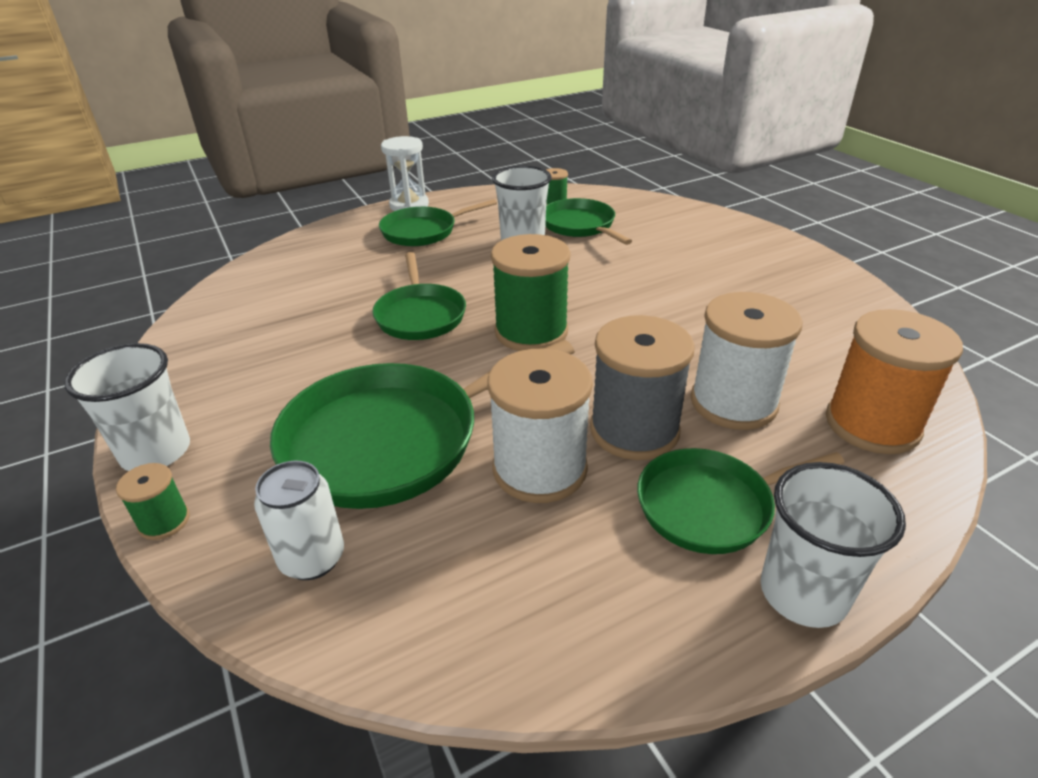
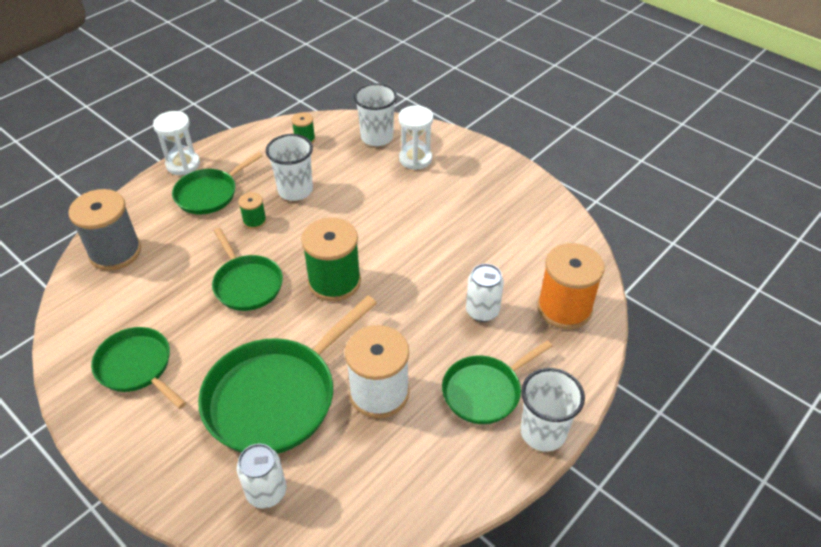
camera: 20 degrees left, 10 degrees up
(156, 452) = (116, 450): white cup -> white cup (377, 137)
(164, 521) = (156, 496): green spool -> green spool (254, 221)
(580, 226) = (334, 163): green pan -> green pan (137, 367)
(634, 430) = (427, 348): grey spool -> grey spool (115, 252)
(684, 235) = (415, 159): none -> white hourglass
(733, 403) = (482, 311): white spool -> white can

